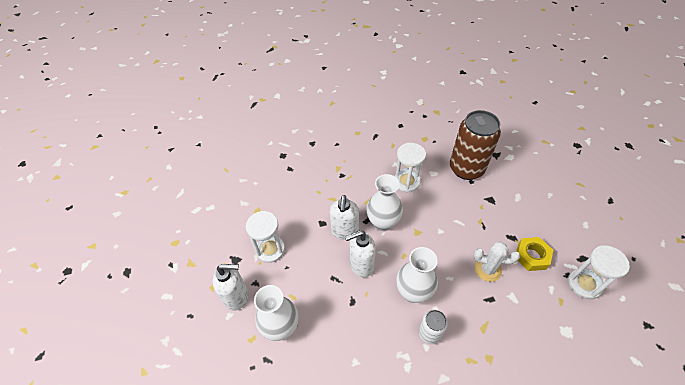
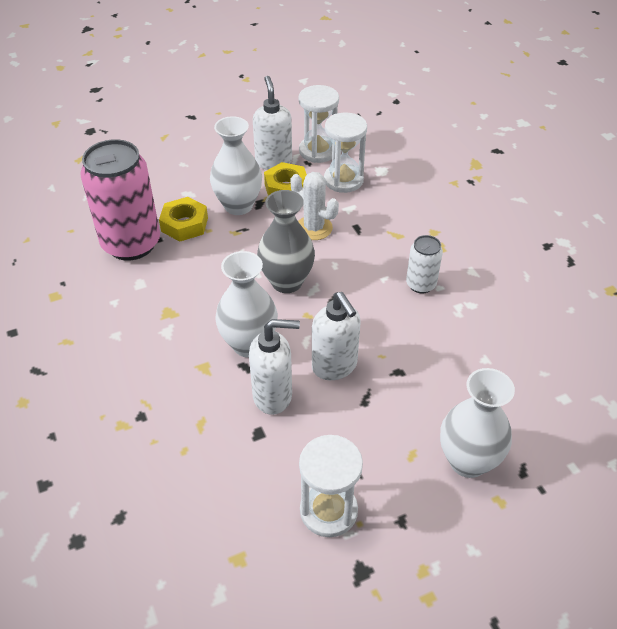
camera: 100 degrees left, 5 degrees down
(237, 297) = (435, 545): white soap dispenser -> white soap dispenser (273, 161)
(406, 182) = (159, 317): white hourglass -> white hourglass (343, 180)
(413, 292) = (366, 302): white vase -> white vase (238, 206)
(433, 247) = (286, 282): none -> grey vase
(466, 169) = (131, 244): brown can -> pink can
(486, 194) = (184, 224): none -> yellow nut
(487, 269) = (314, 228): white cactus -> white cactus turned 60 degrees counterclockwise

